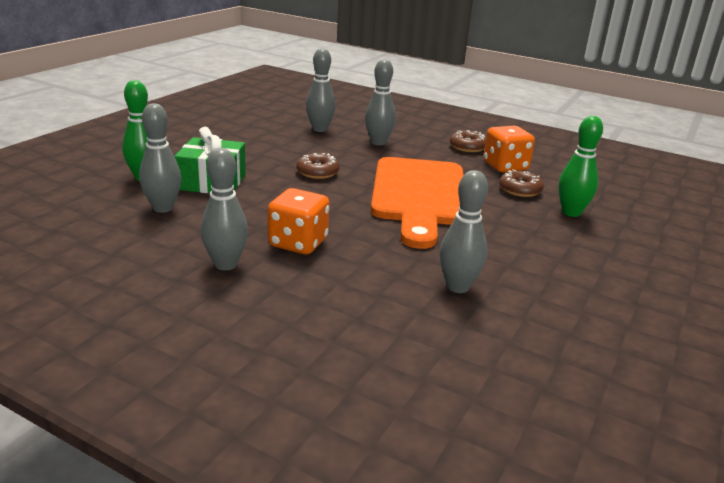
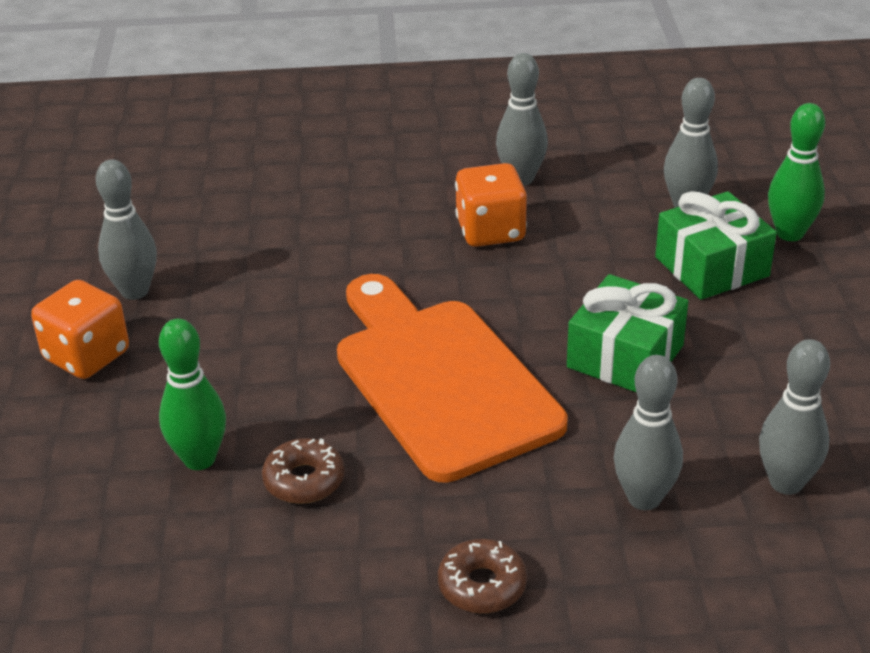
camera: 150 degrees right, 10 degrees up
(317, 172) = (625, 356): brown donut -> green gift
(458, 287) = (281, 255): grey bowling pin -> grey bowling pin (135, 291)
(505, 166) = (368, 547): orange dice -> orange dice (87, 356)

